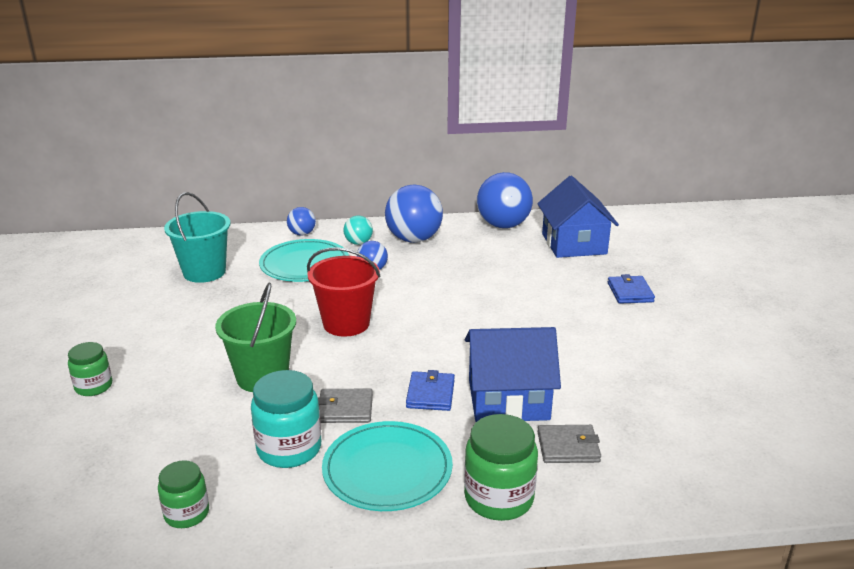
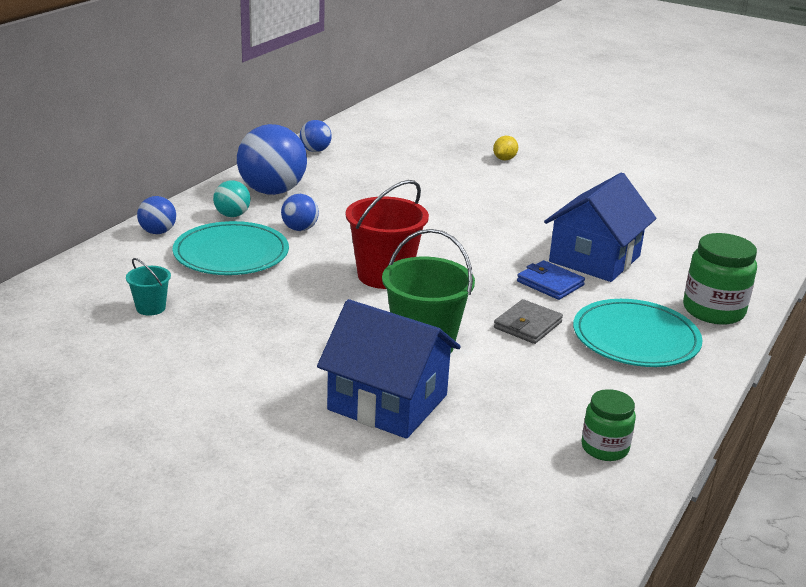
camera: 55 degrees left, 0 degrees up
(93, 386) = (313, 442): green jar -> none
(204, 272) = (150, 308): turquoise bucket -> turquoise bucket, size x0.50
(289, 449) = (559, 369): turquoise jar -> none
(503, 225) = (315, 150): blue ball -> blue ball, size x0.50
(568, 447) = (679, 264): grey wallet -> none
(574, 244) = (396, 142): blue house -> blue house (387, 402)
(630, 292) = (504, 159): blue wallet -> yellow lemon

